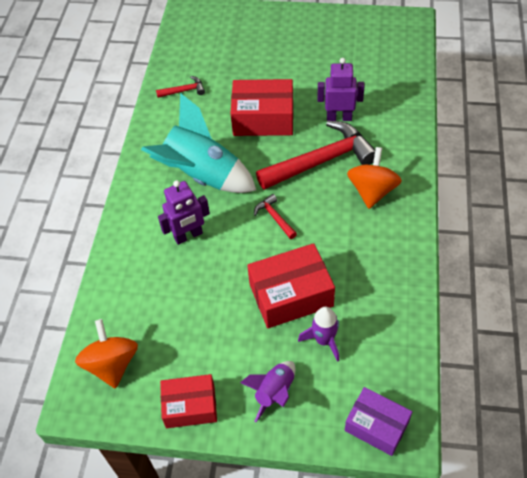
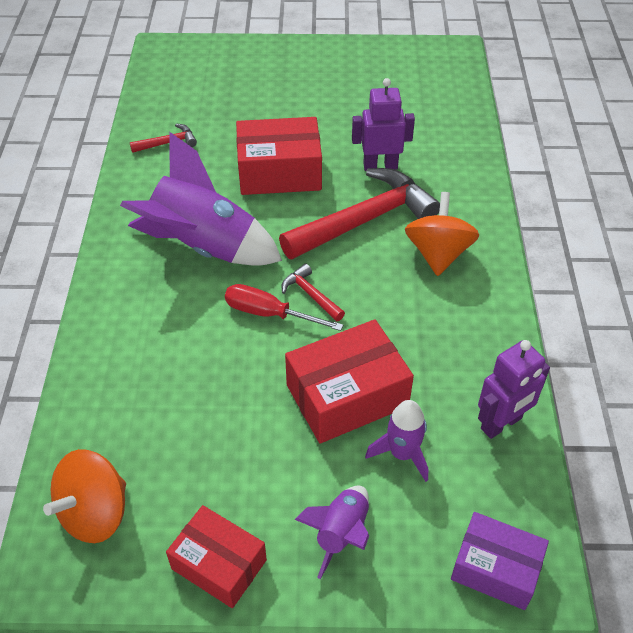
camera: 10 degrees left, 5 degrees down
(112, 364) = (95, 513): orange spinning top -> orange spinning top turned 120 degrees counterclockwise
(188, 236) = (192, 326): purple robot -> purple robot (501, 424)
(190, 406) = (219, 564): red box -> red box turned 45 degrees clockwise
(202, 175) = (204, 247): turquoise rocket -> purple rocket
(243, 230) = (269, 314): none -> red screwdriver

